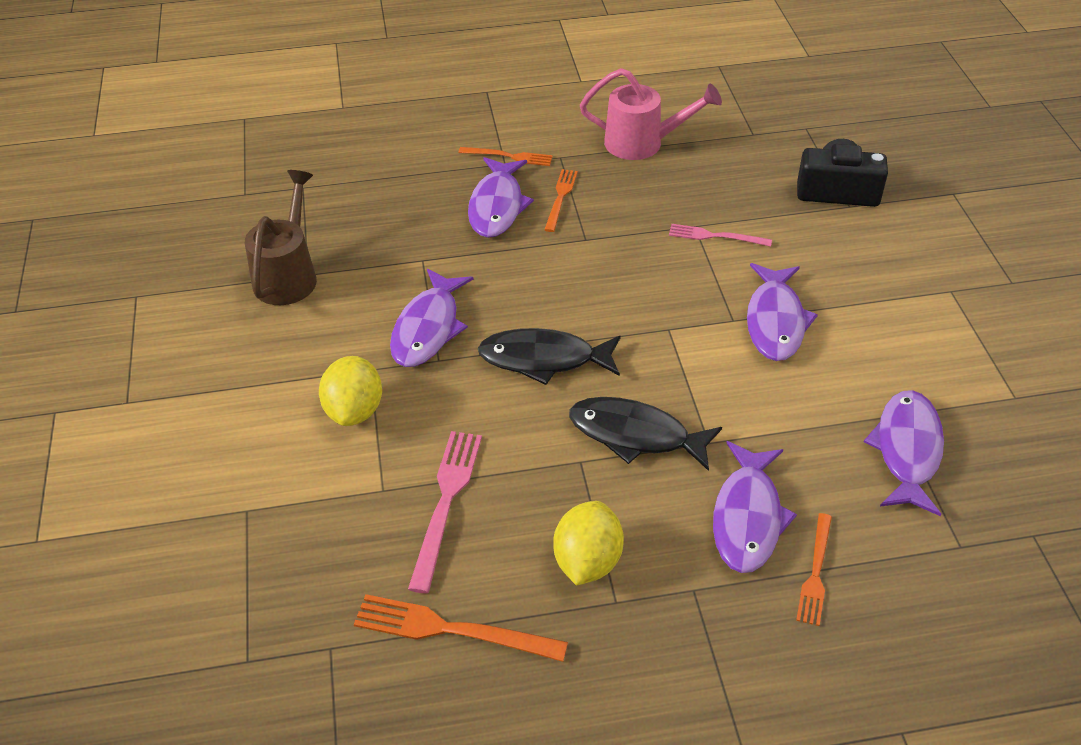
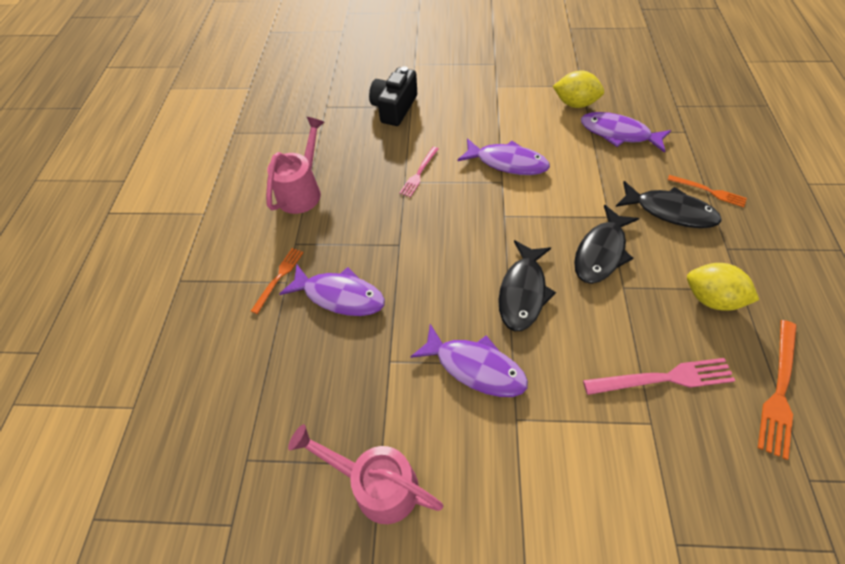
camera: 75 degrees left, 10 degrees up
(288, 275) = (377, 484): brown watering can -> pink watering can
(354, 410) = (563, 437): yellow lemon -> yellow lemon (575, 104)
(446, 502) = (663, 378): pink fork -> pink fork turned 150 degrees clockwise
(560, 198) = (346, 251): orange fork -> none
(747, 517) = (670, 211): purple fish -> black fish

